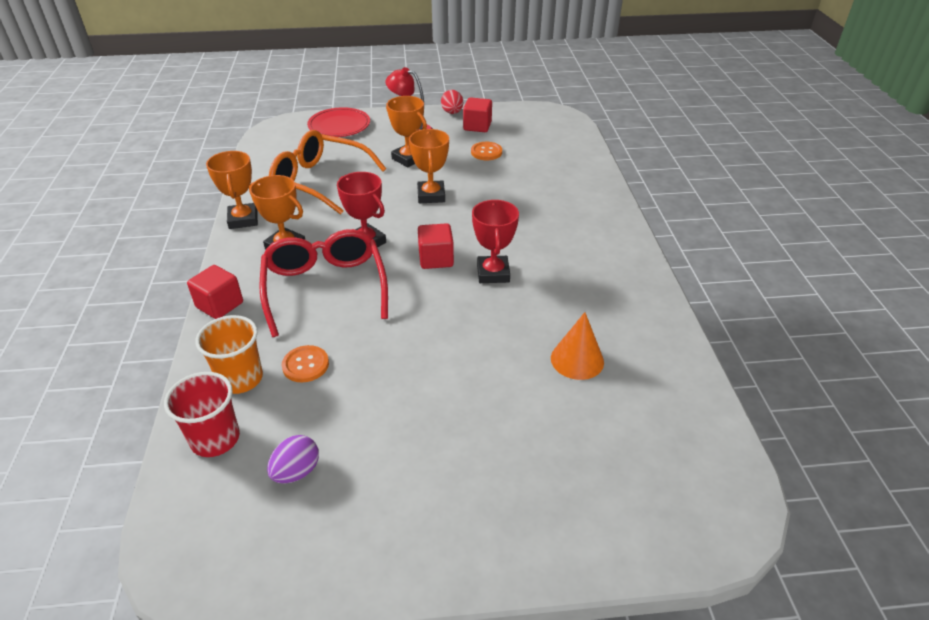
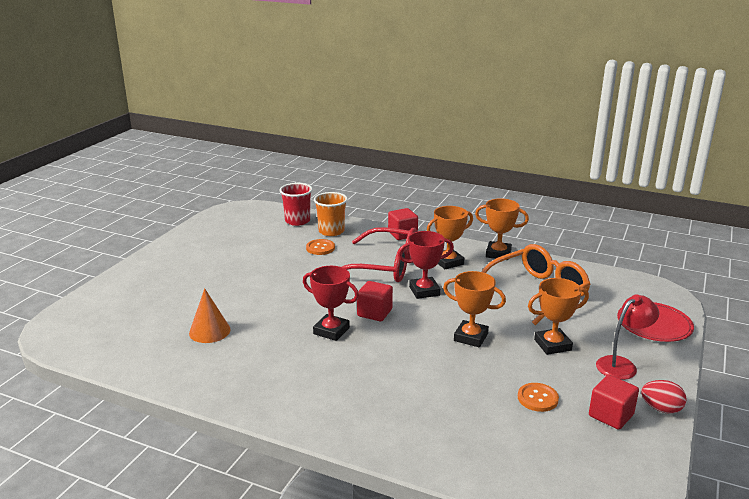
camera: 120 degrees right, 15 degrees down
(296, 472) = (252, 234): purple egg -> none

